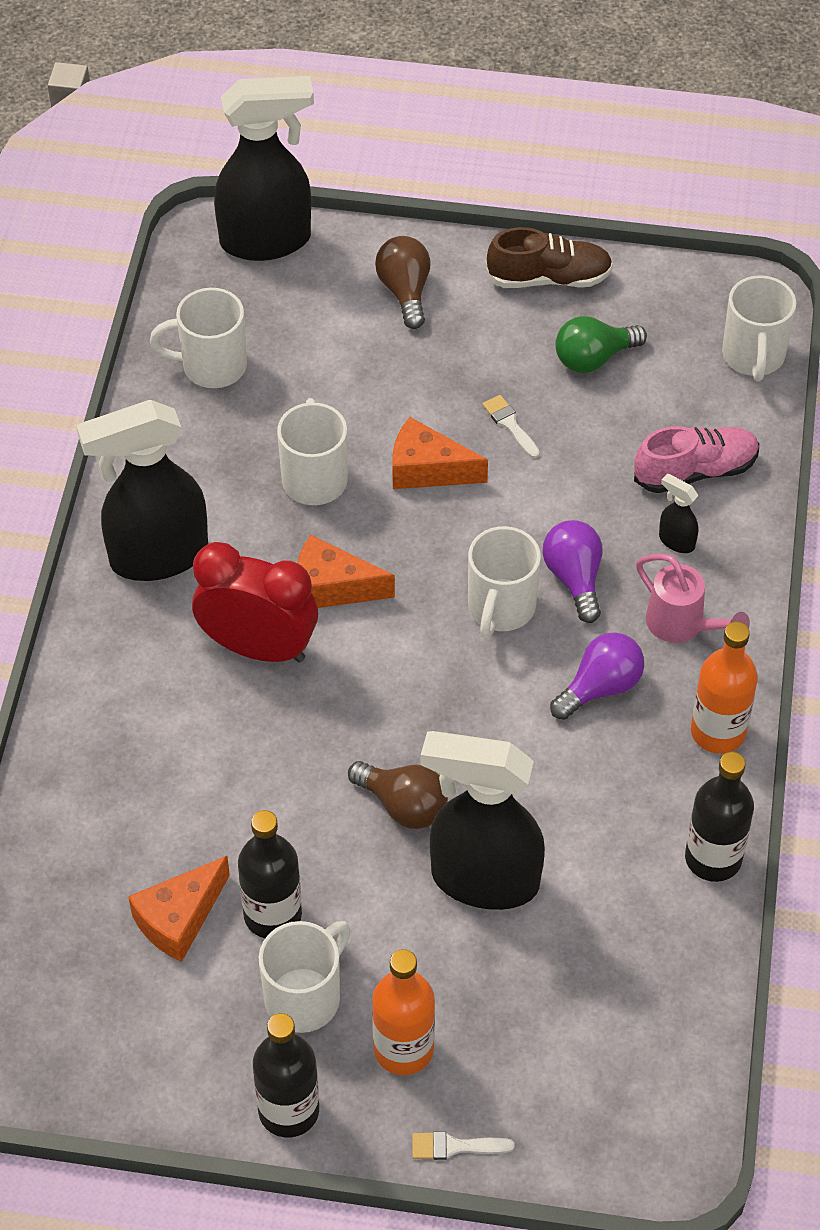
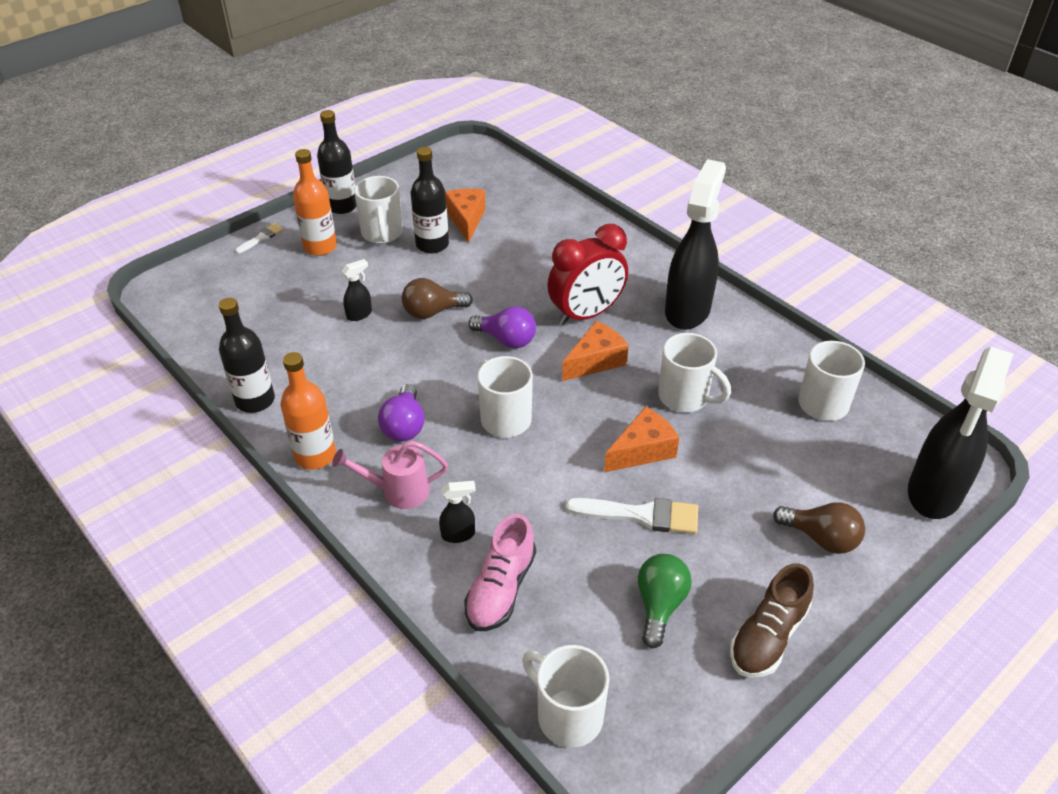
camera: 130 degrees right, 10 degrees down
(483, 880) = (359, 314): black spray bottle -> black spray bottle, size x0.40
(510, 424) = (641, 515): white brush -> white brush, size x1.82
(574, 578) = (488, 465): purple light bulb -> purple light bulb (506, 340)

